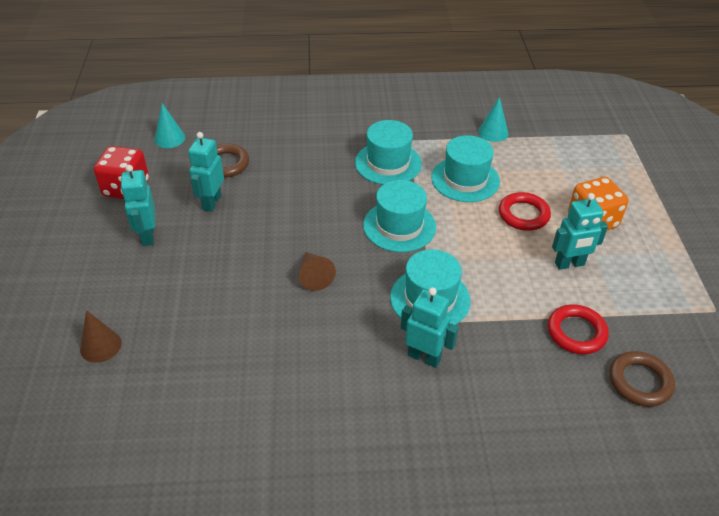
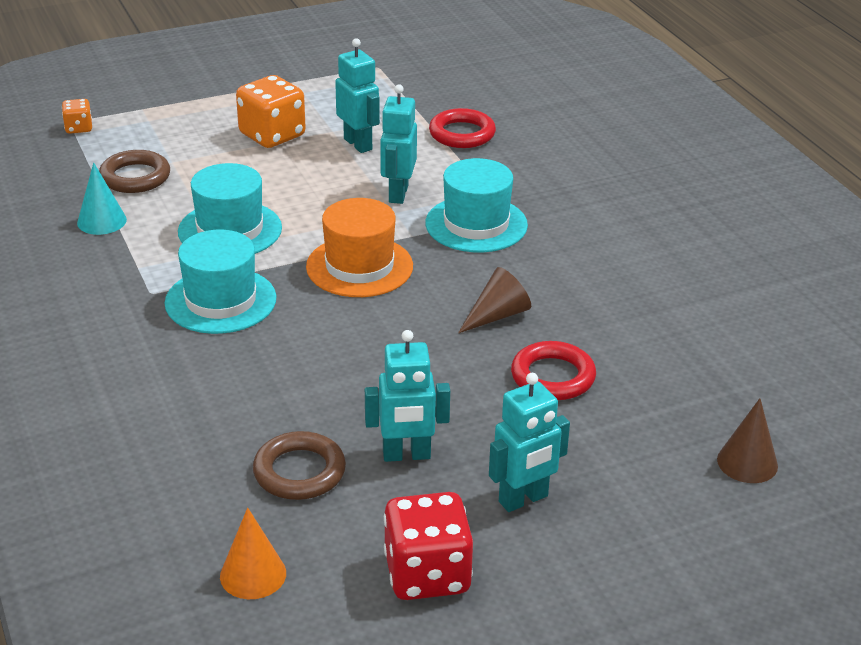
camera: 110 degrees left, 10 degrees down
(169, 138) = (253, 574): turquoise cone -> orange cone
(399, 226) = (359, 266): turquoise hat -> orange hat
(424, 357) = (564, 215): turquoise robot -> turquoise robot (398, 194)
(523, 215) = (284, 180): red ring -> red ring (552, 377)
(617, 136) = (78, 128): none -> orange dice
(640, 382) = (502, 100): brown ring -> brown ring (135, 177)

